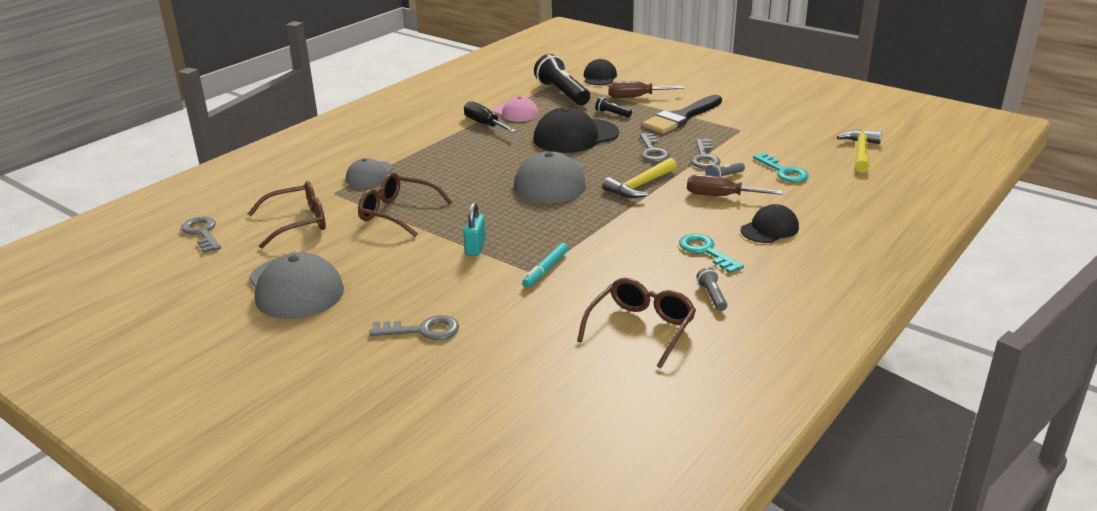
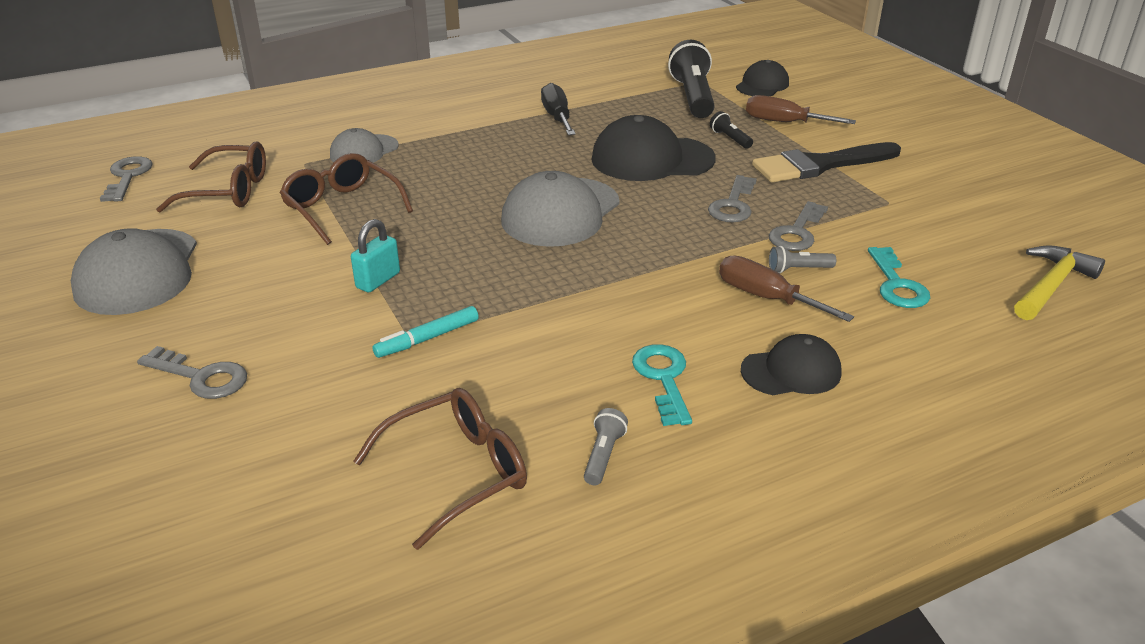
camera: 25 degrees right, 5 degrees up
(515, 112) = (610, 110): pink cap -> none
(640, 186) = (668, 251): yellow hammer -> none

